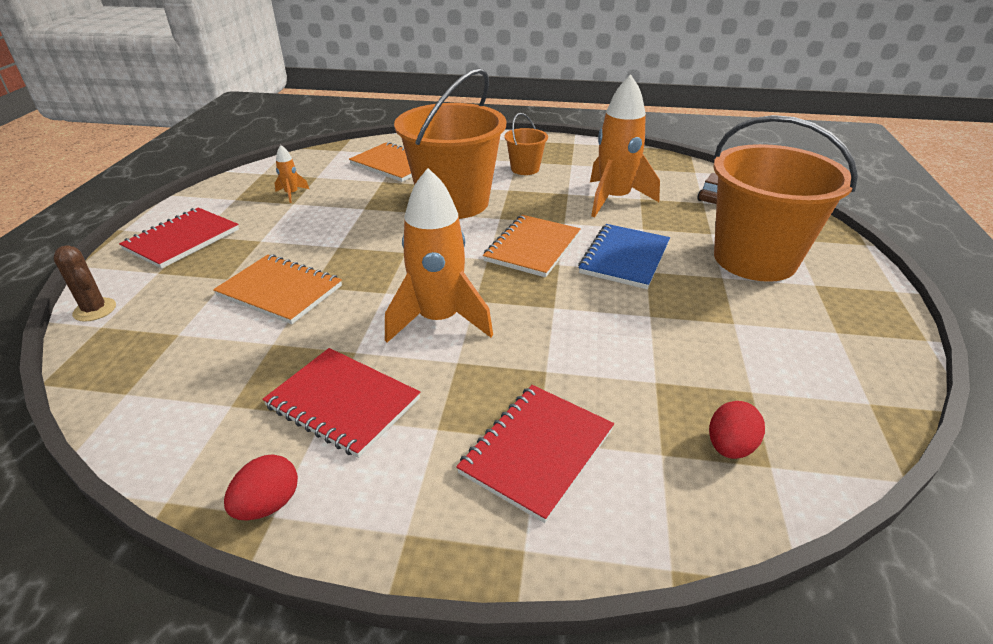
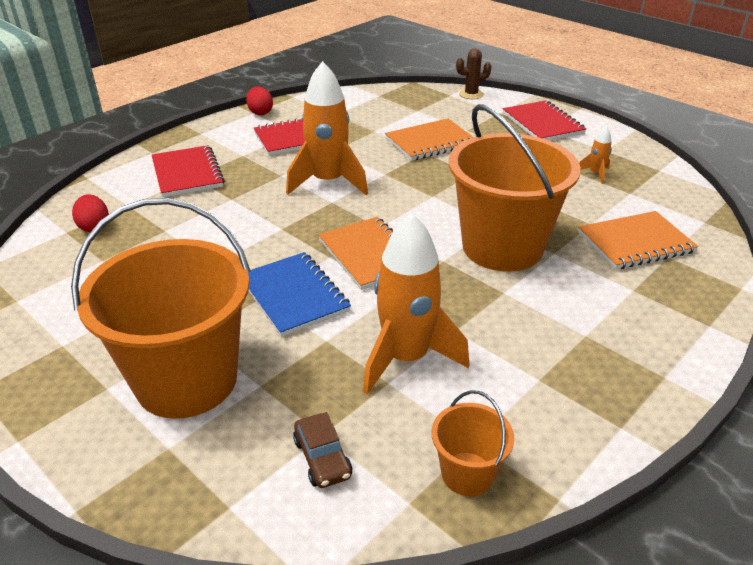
camera: 125 degrees right, 0 degrees up
(525, 169) = (553, 330): orange bucket -> orange bucket (467, 474)

